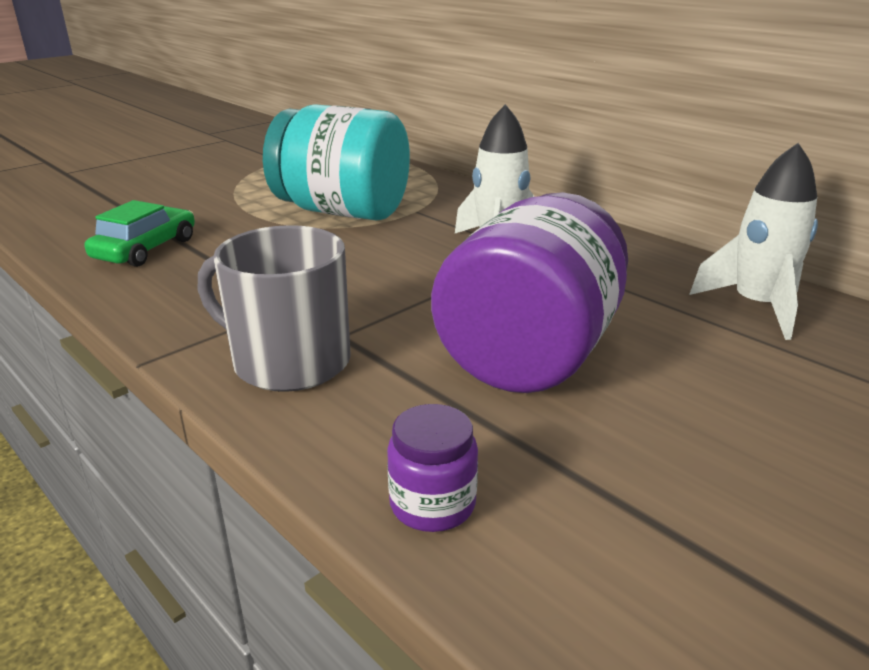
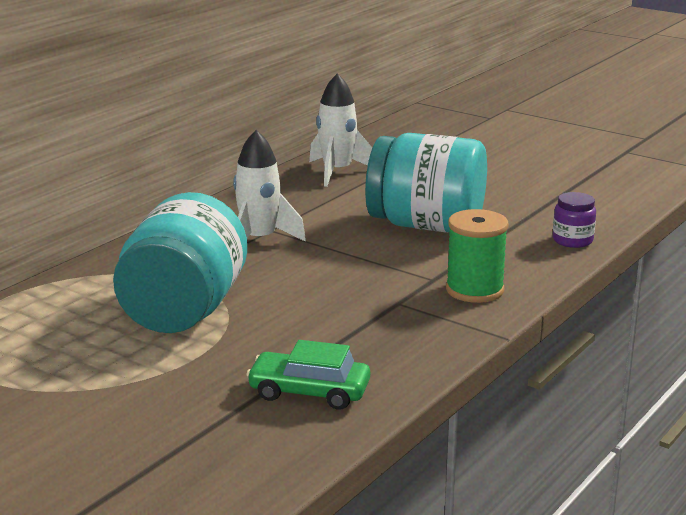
camera: 100 degrees left, 5 degrees down
(288, 361) = (474, 290): grey mug -> green spool
(530, 354) = (426, 225): purple jar -> turquoise jar

